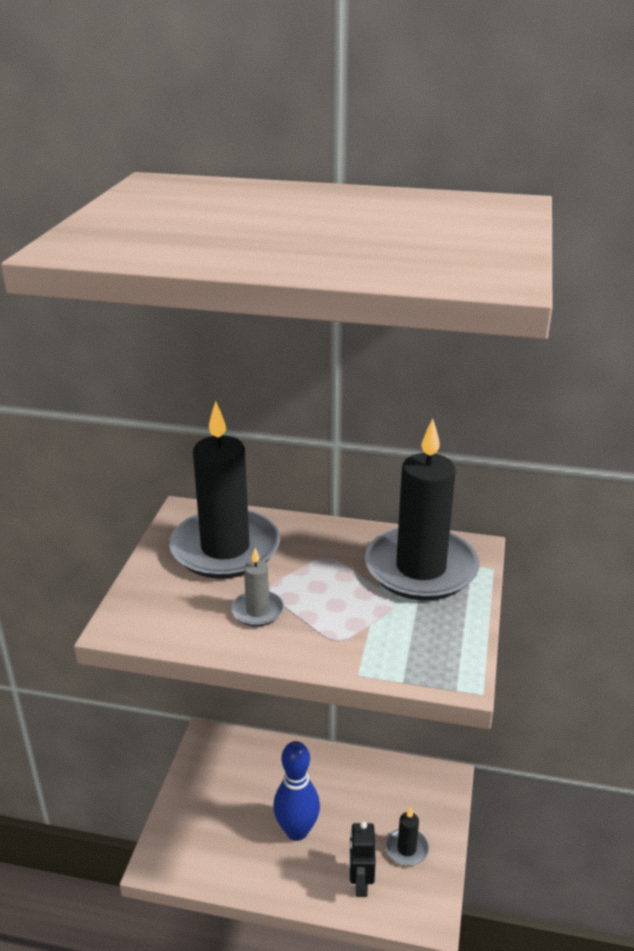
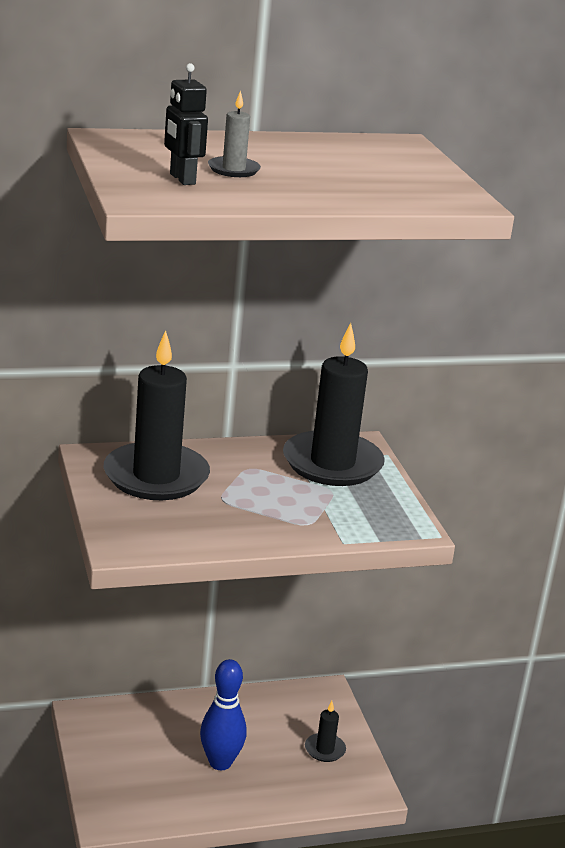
camera: 30 degrees left, 5 degrees down
(257, 611) = (227, 516): grey candle -> grey candle (233, 169)
(360, 883) = (301, 784): black robot -> black robot (182, 179)

